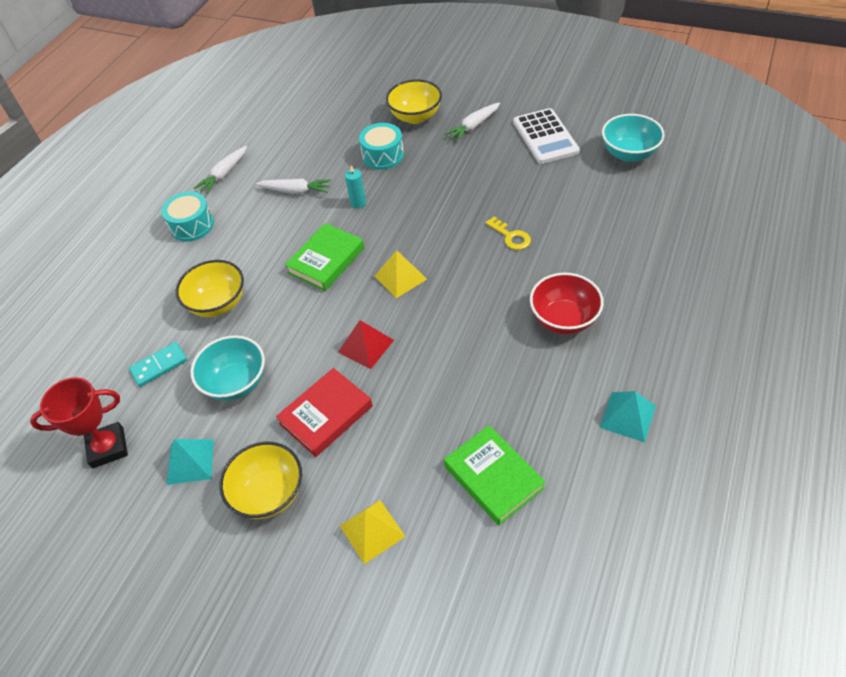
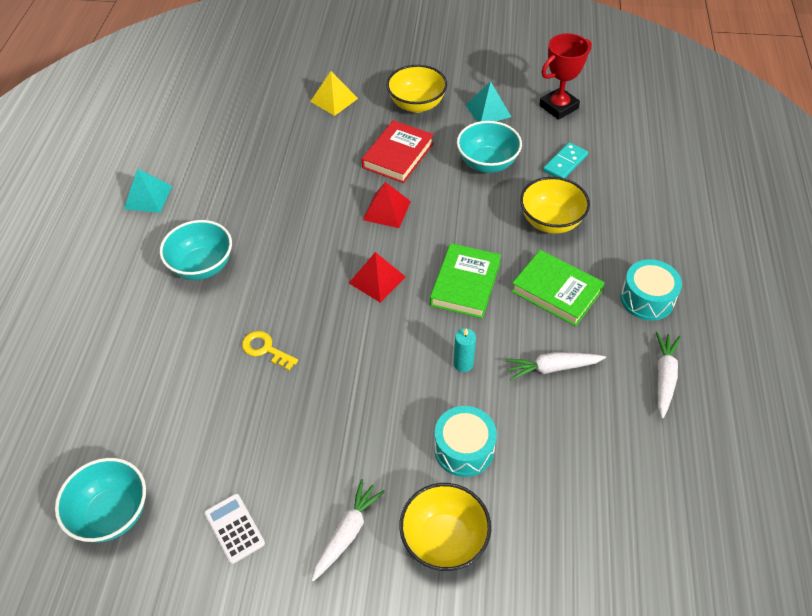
camera: 160 degrees right, 0 degrees up
(400, 277) = (377, 280): yellow pyramid -> red pyramid
(493, 477) = (253, 141): green book -> green book (556, 291)
(545, 137) = (234, 528): white calculator -> white calculator, size x0.58
(564, 319) = (202, 266): red bowl -> turquoise bowl

